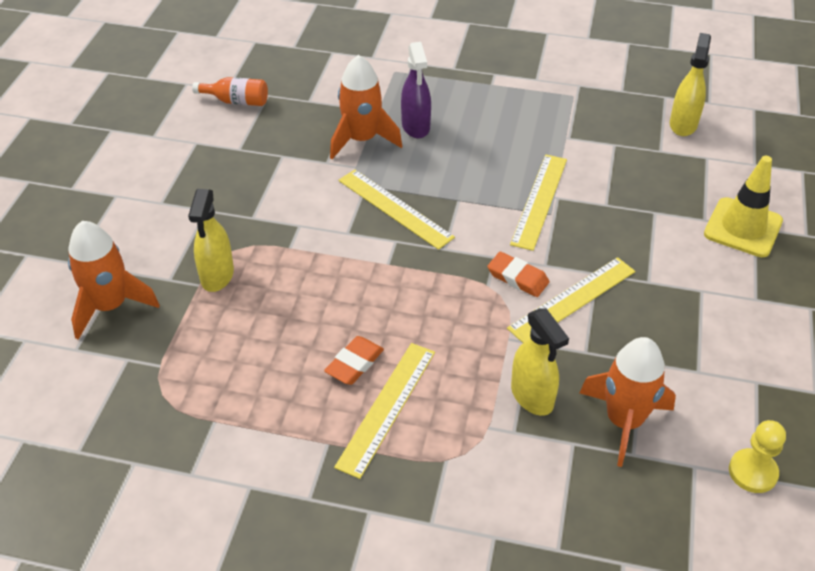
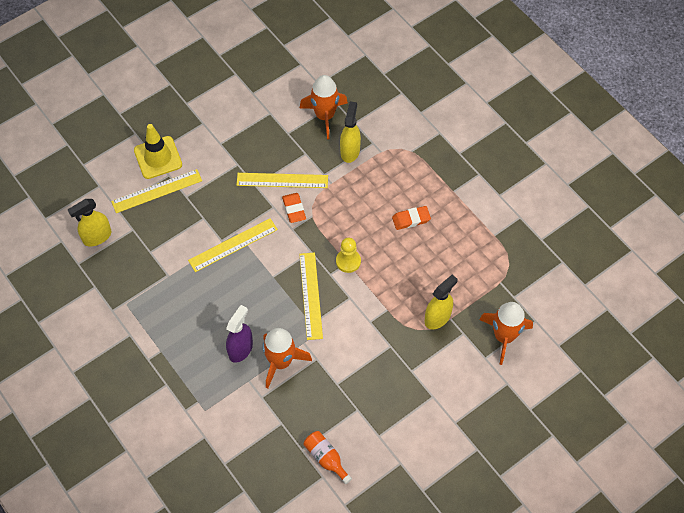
camera: 140 degrees left, 15 degrees up
(387, 407) = (415, 189): yellow ruler -> yellow ruler (157, 191)
(752, 472) = (300, 66): yellow pawn -> yellow pawn (348, 261)

